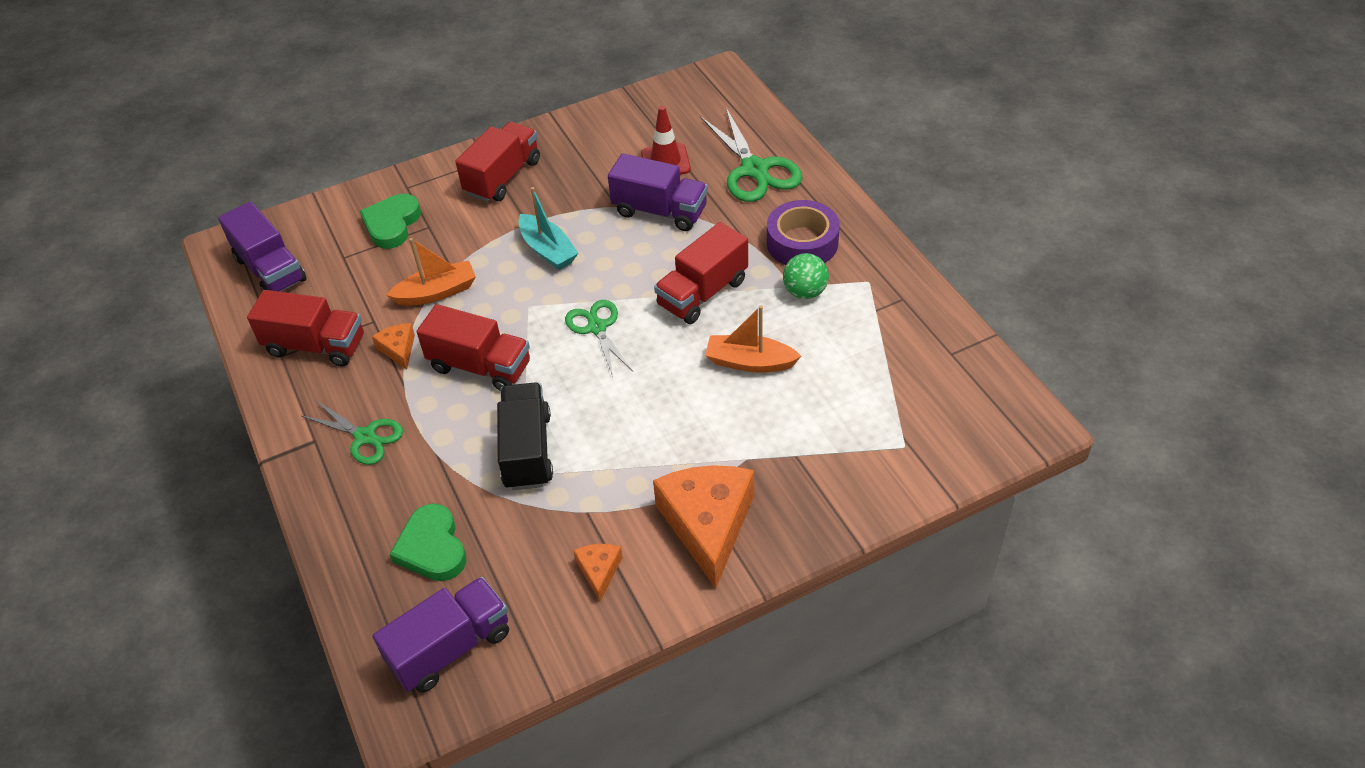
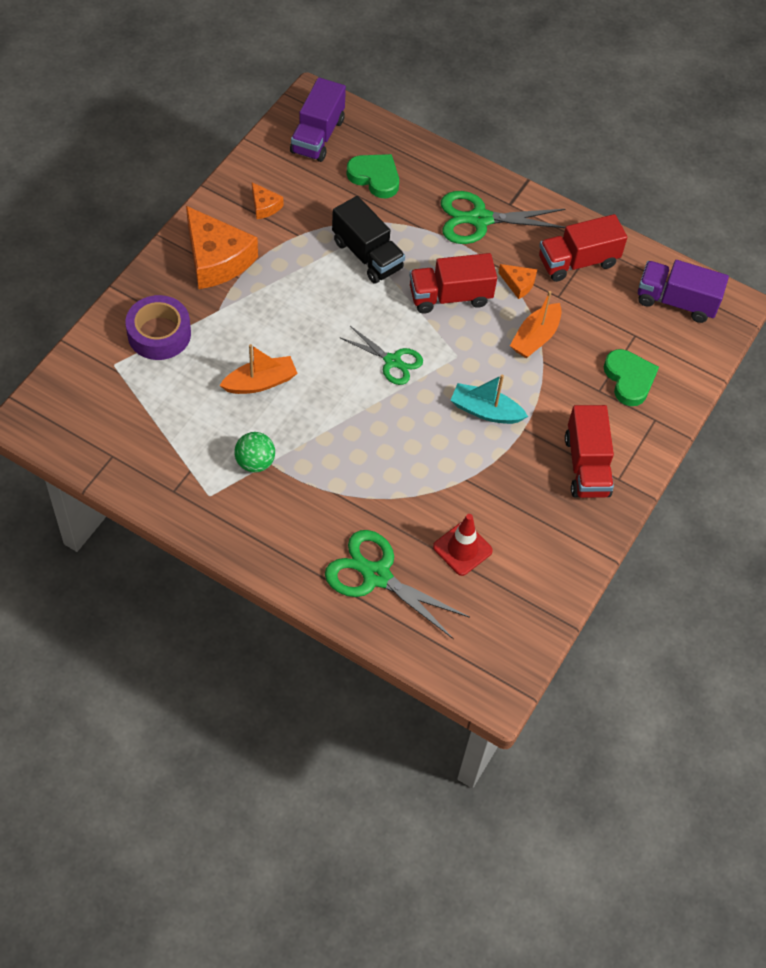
camera: 140 degrees right, 10 degrees up
(365, 437) = (479, 219): green scissors -> green scissors, size x1.57
(660, 211) = (426, 490): purple truck -> none
(702, 293) = (335, 426): red truck -> none
(802, 243) = (285, 511): purple tape -> purple tape (159, 334)

